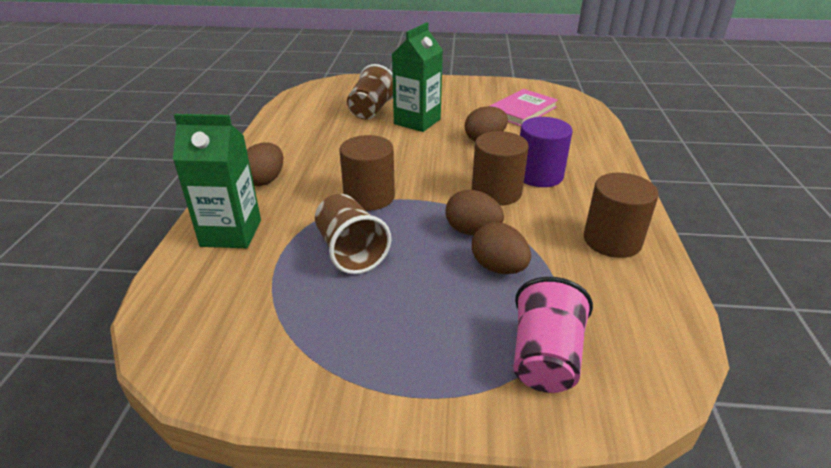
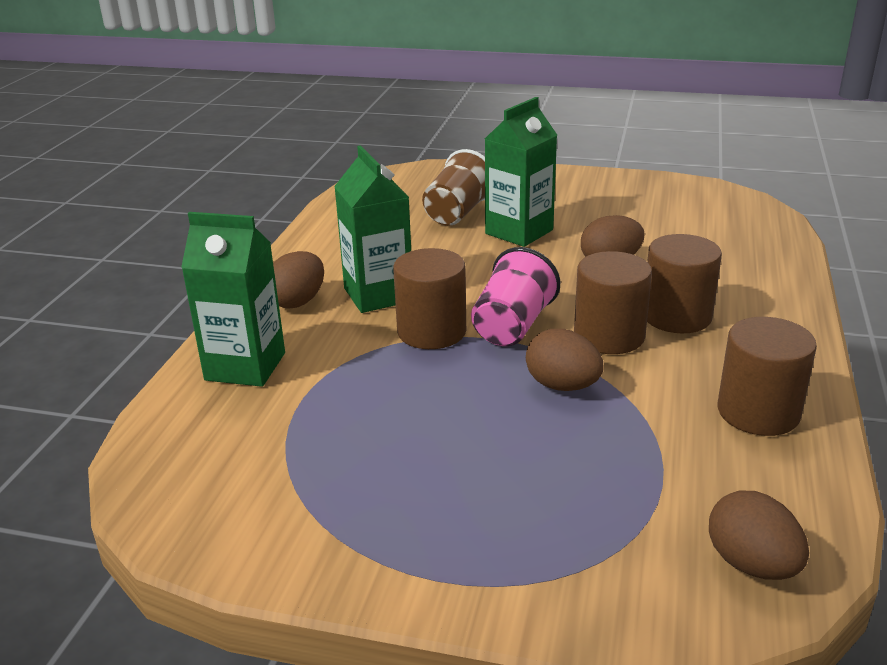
camera: 10 degrees right, 5 degrees down
(325, 172) = (378, 295): none -> green carton
(350, 251) = (394, 400): brown cup -> none
(498, 268) = (587, 436): brown egg -> brown egg (751, 564)
(522, 110) = (676, 222): pink book -> none
(539, 175) = (676, 316): purple cylinder -> brown cylinder
(545, 358) = (621, 552): pink cup -> pink cup (512, 326)

